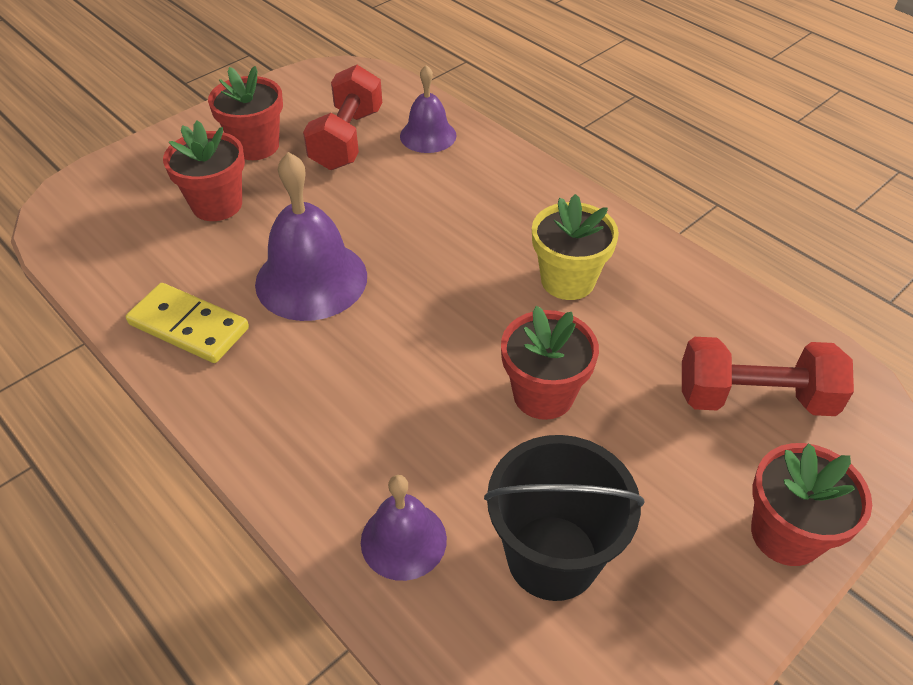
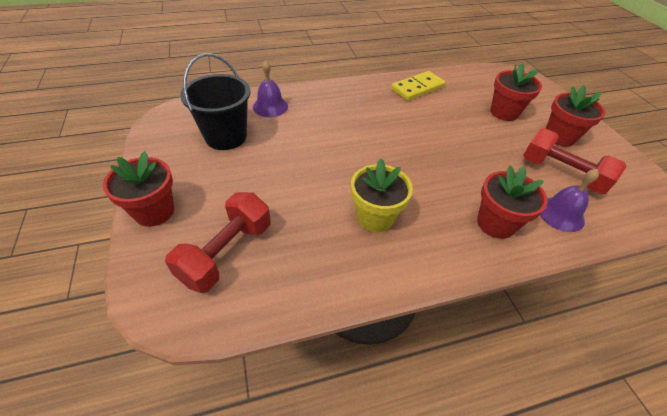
camera: 115 degrees right, 0 degrees up
(311, 279) = (430, 125): purple bell -> none
(543, 394) = (302, 169): red flower pot -> red flower pot (495, 223)

